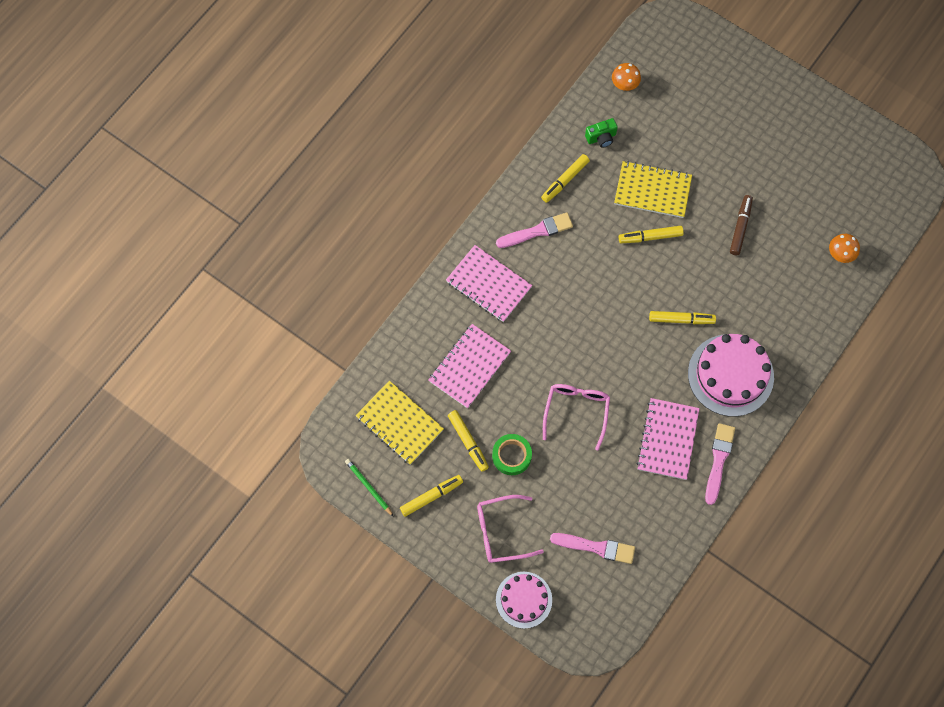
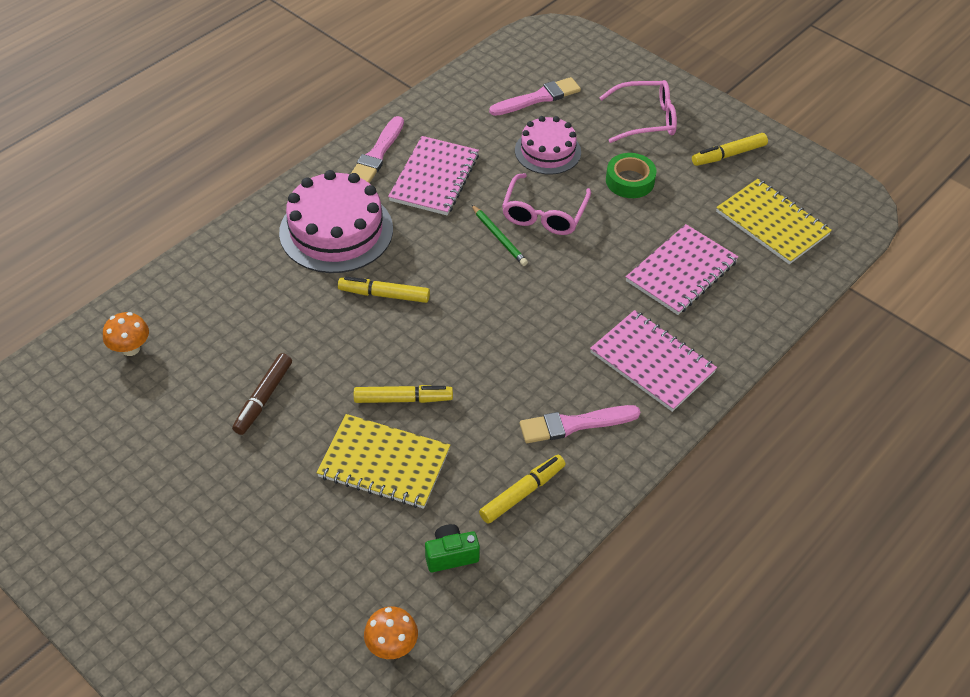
camera: 175 degrees left, 20 degrees down
(369, 487) = (805, 169): green pencil -> green pencil (499, 237)
(468, 442) = (684, 198): yellow marker -> none
(524, 599) = (623, 67): pink cake -> pink cake (547, 151)
(596, 547) = (538, 98): pink brush -> pink brush turned 135 degrees clockwise

